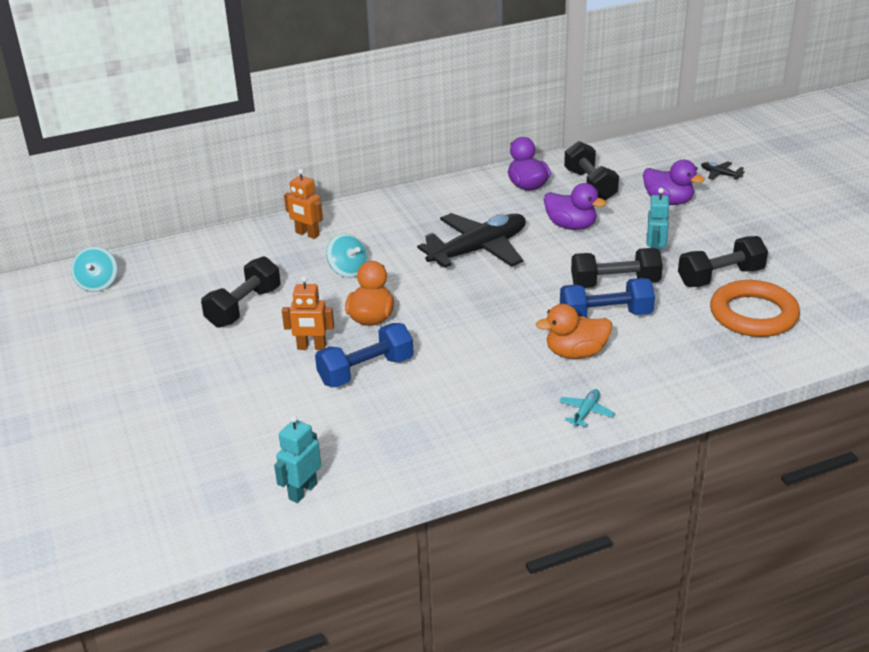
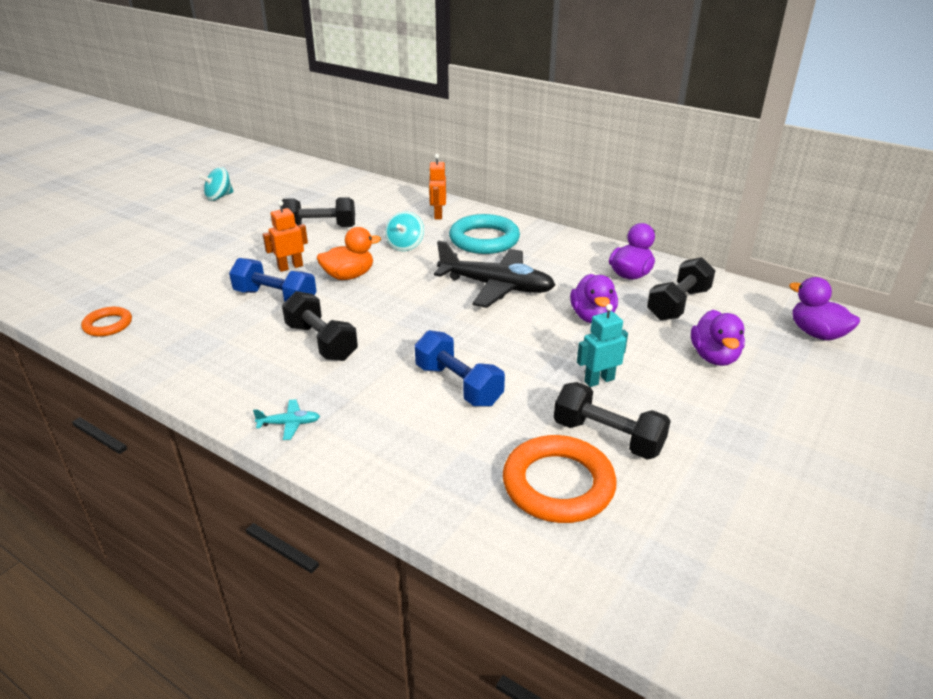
camera: 55 degrees right, 0 degrees up
(98, 284) = (305, 177): turquoise spinning top -> turquoise spinning top (219, 197)
(302, 491) = (108, 325): turquoise robot -> orange ring
(311, 347) = (290, 267): orange robot -> orange robot turned 90 degrees clockwise
(388, 227) = (484, 239): none -> turquoise ring
(575, 353) = (380, 388): orange duck -> none
(615, 284) = (520, 373): black dumbbell -> black dumbbell (321, 342)
(677, 154) = (816, 333): none -> purple duck
(720, 174) = (820, 373): black plane -> none

